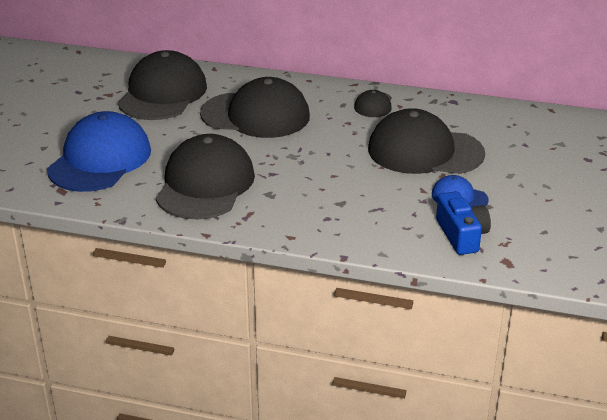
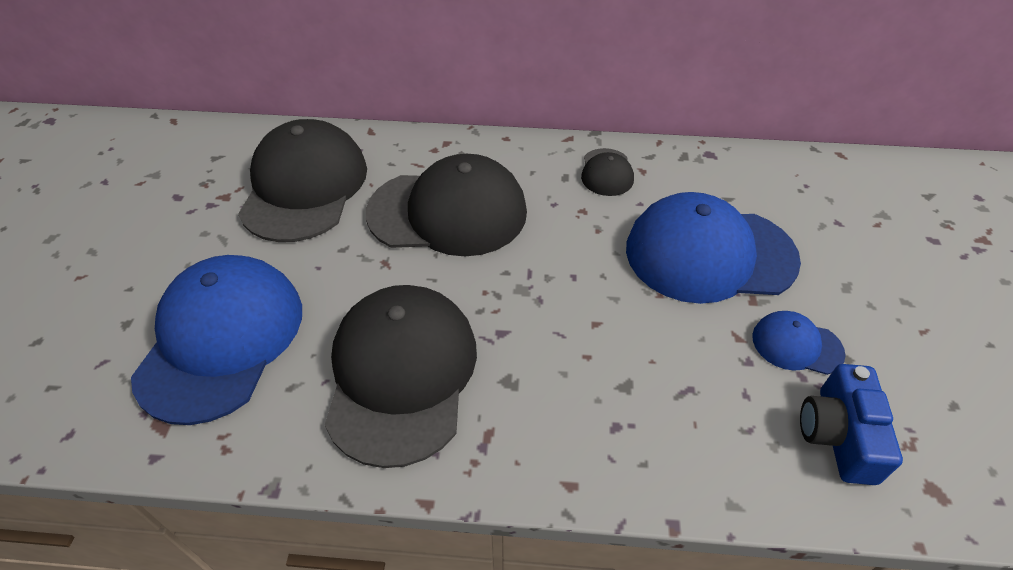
camera: 10 degrees left, 15 degrees up
(425, 151) = (709, 254): black cap -> blue cap
(461, 235) = (838, 435): blue camera -> blue camera turned 150 degrees counterclockwise

